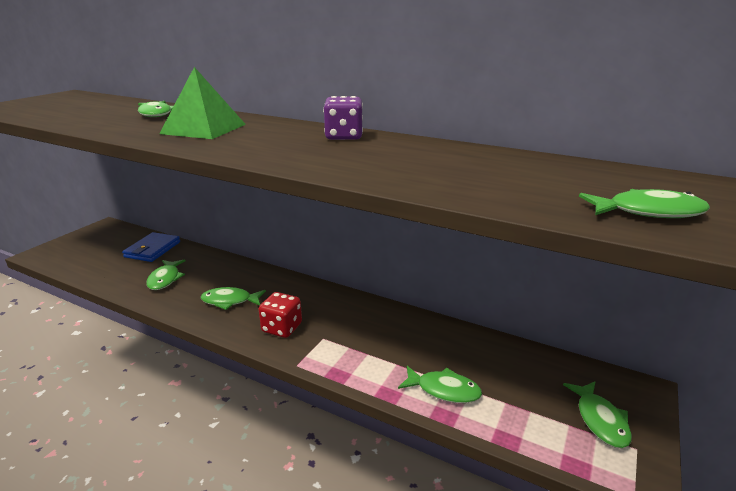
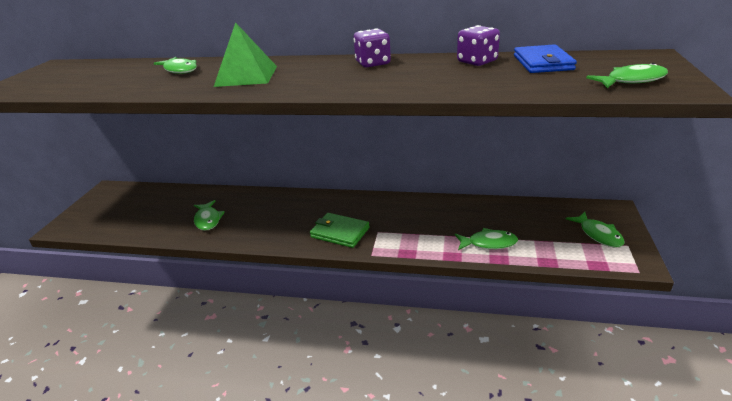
camera: 15 degrees left, 5 degrees up
(152, 249) = (174, 199): blue wallet -> blue wallet (543, 63)
(230, 301) = (280, 223): green fish -> none
(282, 328) = (340, 232): red dice -> green wallet
(463, 153) = (477, 61): none -> purple dice

